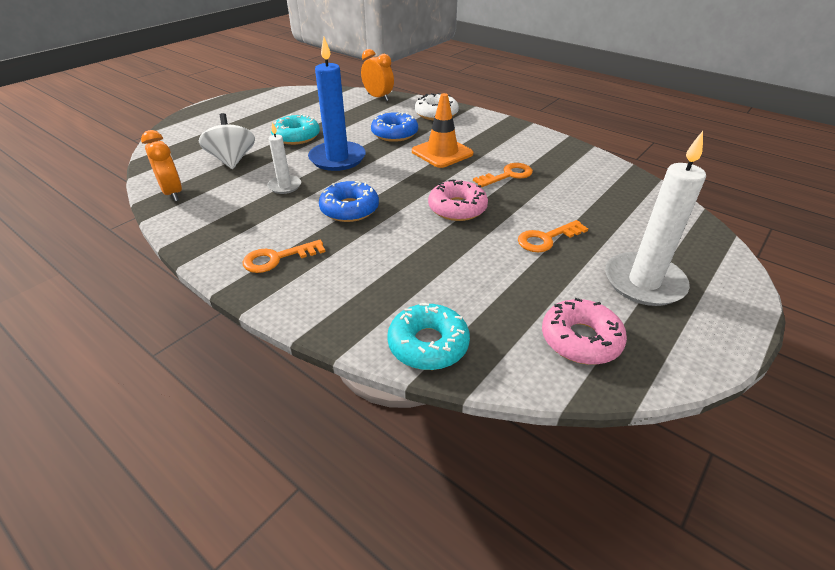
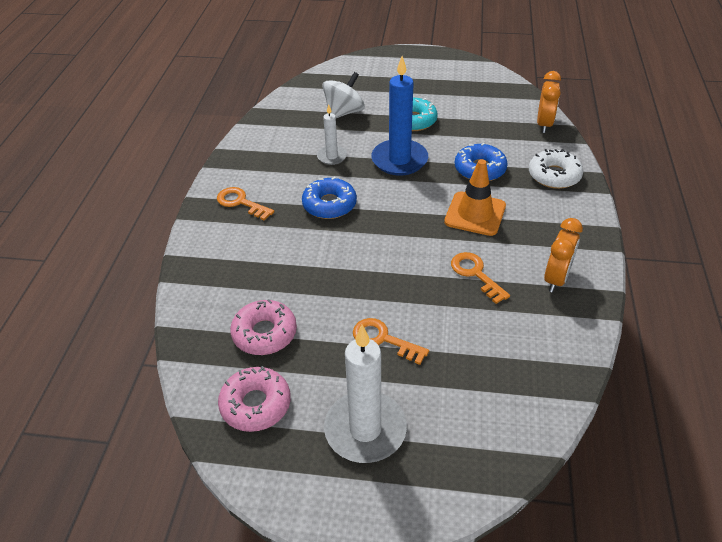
camera: 60 degrees right, 5 degrees up
(172, 193) = (277, 114): orange clock -> orange clock (556, 279)
(428, 344) = (199, 319): turquoise donut -> none
(457, 208) = (384, 264): pink donut -> pink donut (264, 333)
(507, 175) = (475, 274): orange key -> orange key turned 150 degrees counterclockwise

